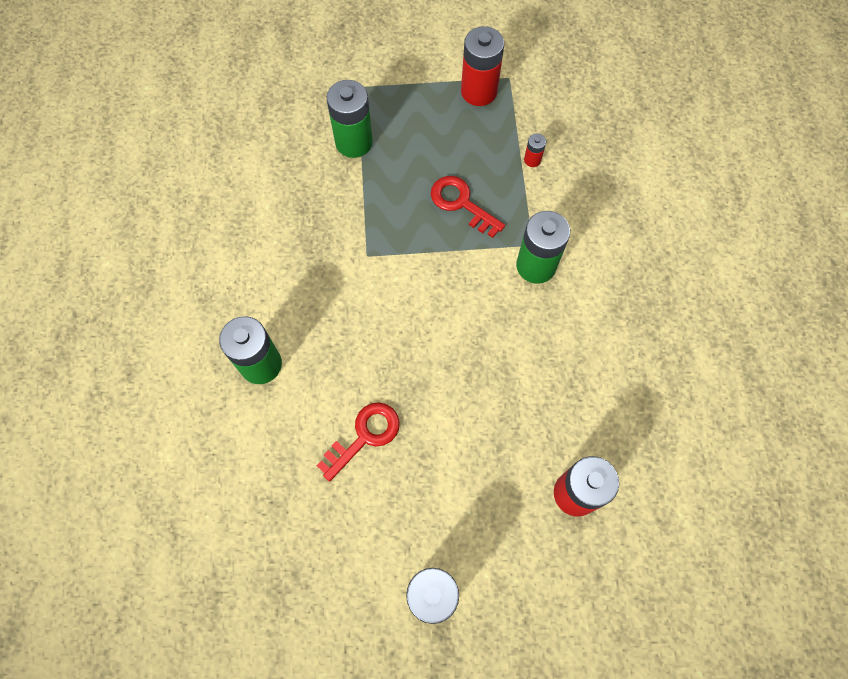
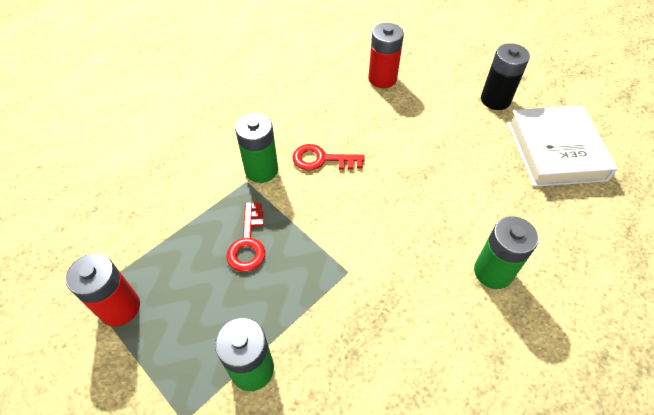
camera: 130 degrees left, 15 degrees down
(309, 576) = (555, 151): none -> white book
(364, 436) = (462, 179): red key -> red key (322, 159)
(532, 160) = (170, 224): red battery -> none

